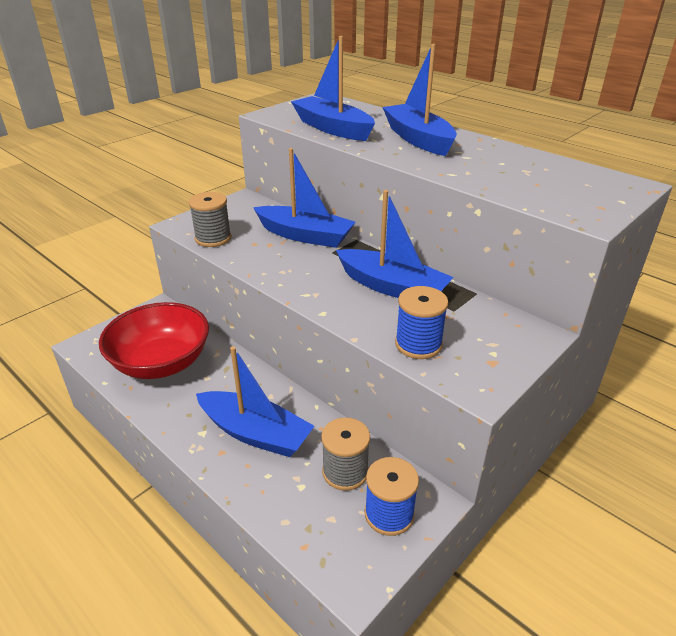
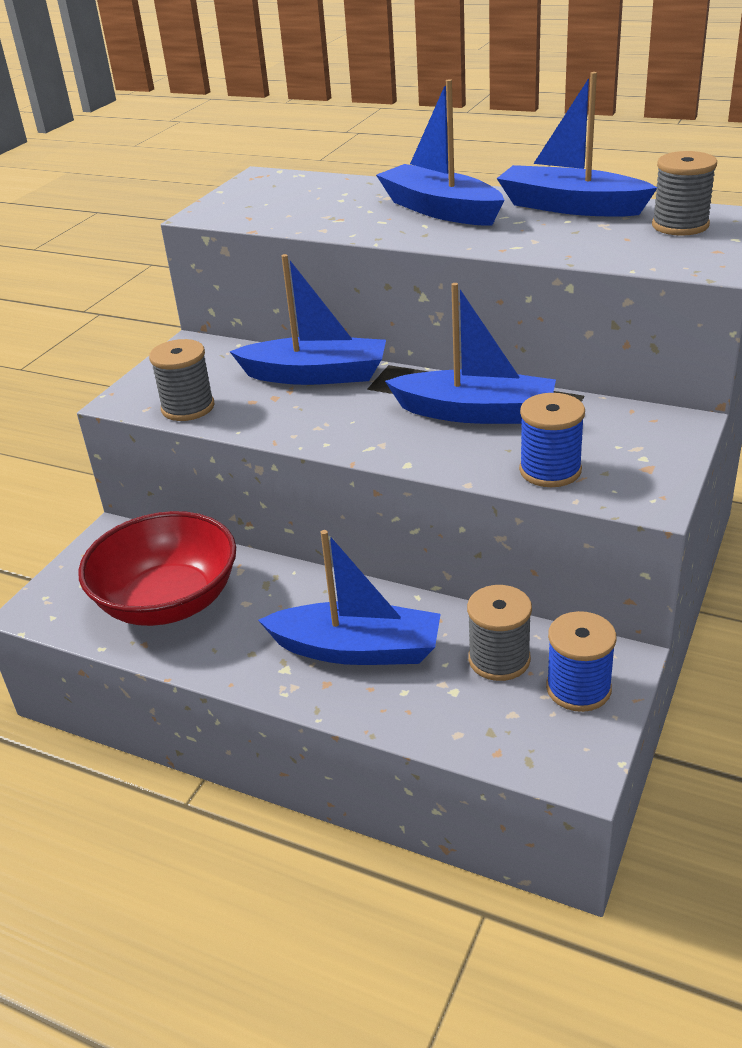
camera: 15 degrees left, 0 degrees up
(332, 128) = (314, 217): blue boat -> blue boat (570, 207)
(584, 182) = (680, 225): none -> grey spool

